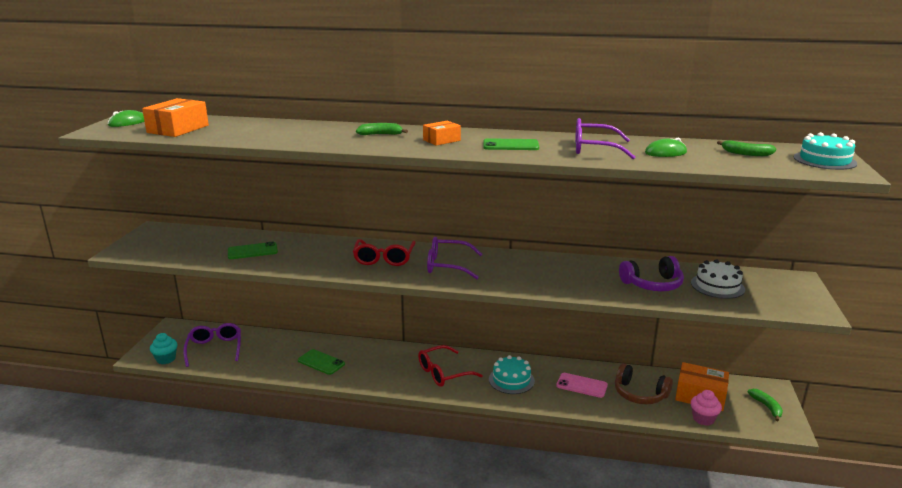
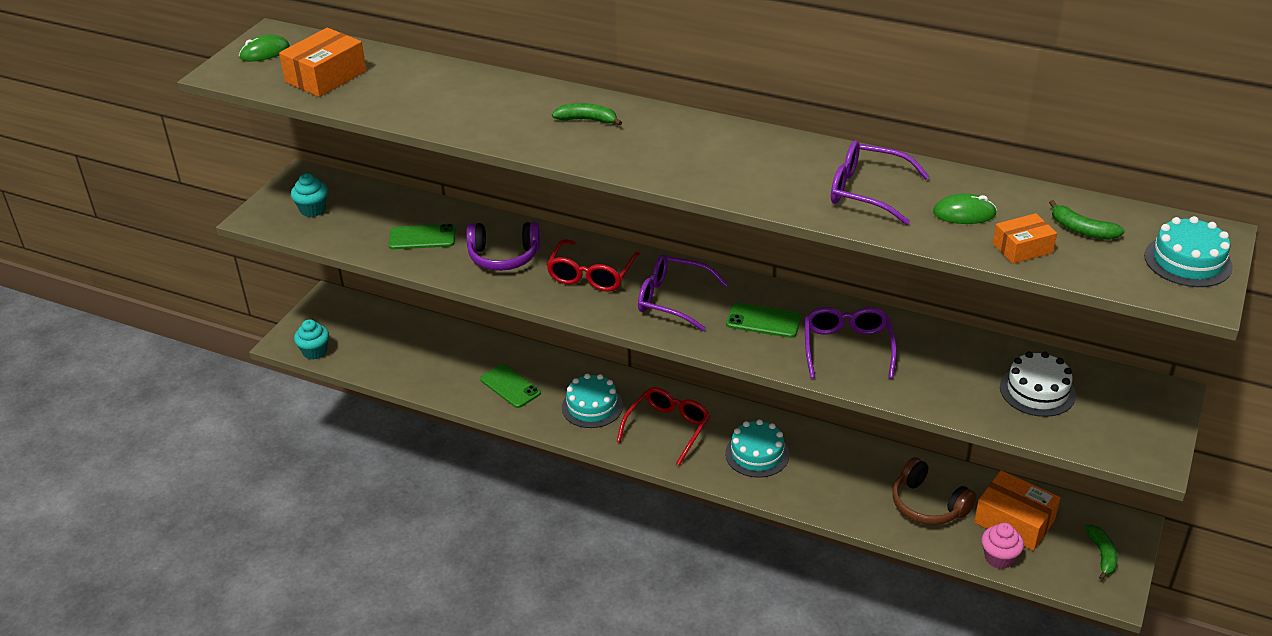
camera: 15 degrees right, 15 degrees up
(164, 244) = (313, 210): none -> turquoise cupcake
(215, 348) = (377, 343): purple glasses -> purple glasses (847, 348)
(384, 367) = (592, 406): none -> turquoise cake
(441, 140) = (664, 144): orange box -> orange box (1022, 248)
(443, 373) = (668, 428): red glasses -> red glasses turned 135 degrees clockwise
(510, 145) = (754, 169): green phone -> green phone (763, 321)
(581, 385) = (851, 478): pink phone -> none
(652, 284) = (944, 375): purple headphones -> purple headphones (504, 256)

